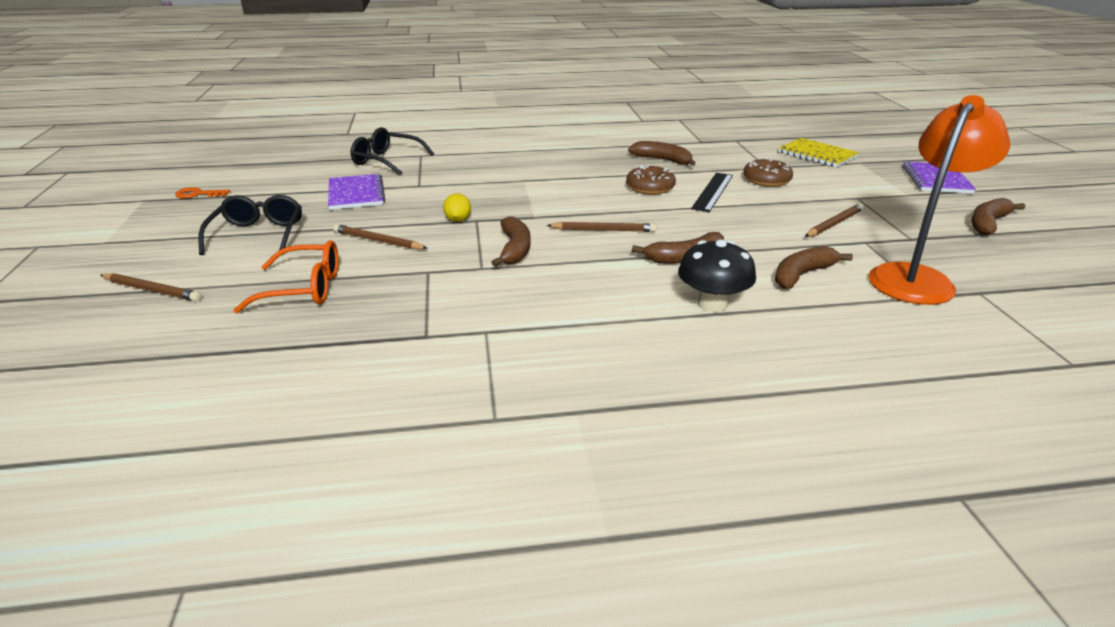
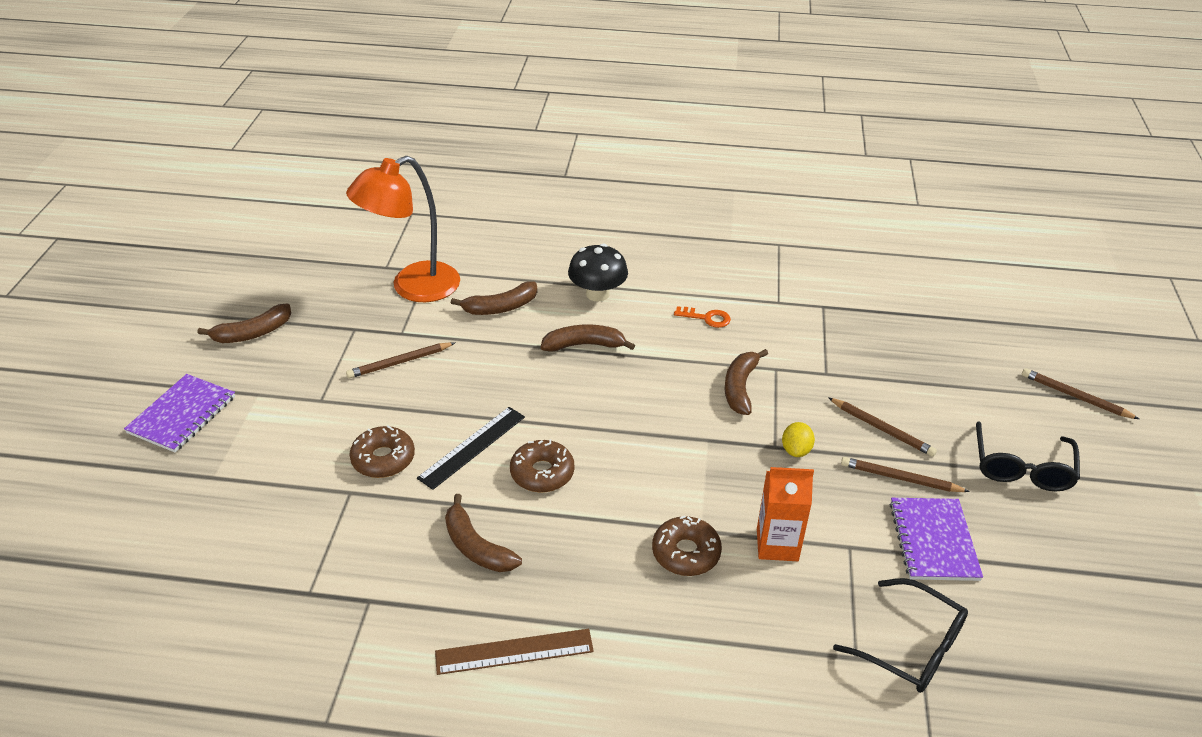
camera: 165 degrees left, 10 degrees up
(198, 194) = (1161, 589): orange key -> orange key (706, 318)
(304, 289) = (934, 372): orange glasses -> none
(469, 181) = (777, 544): none -> orange carton
(530, 172) = (686, 553): none -> brown donut
(603, 230) = (640, 400): brown pencil -> brown pencil (900, 478)
(609, 139) = (514, 652): none -> brown ruler
(817, 155) = (242, 512): yellow notebook -> none

